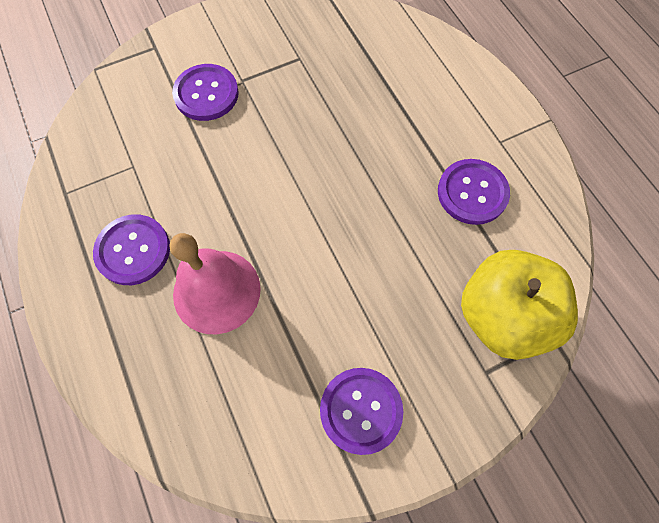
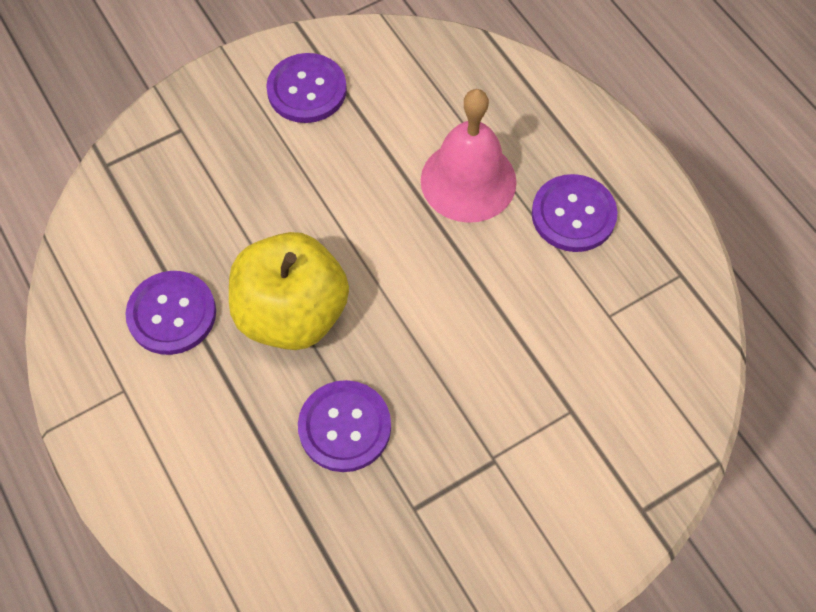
camera: 175 degrees right, 5 degrees down
(206, 94) = (541, 431): purple button -> purple button (344, 427)
(502, 315) = (156, 180): yellow apple -> yellow apple (292, 313)

